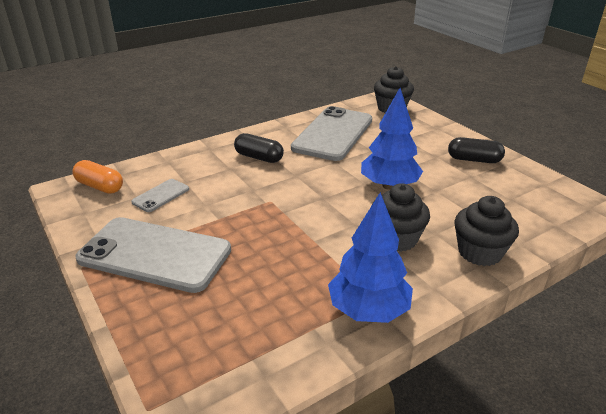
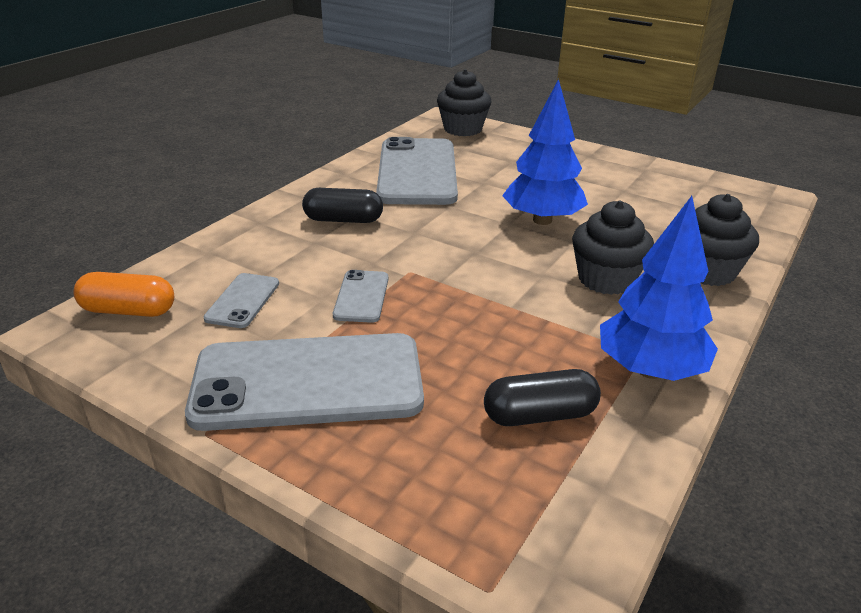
camera: 25 degrees left, 0 degrees up
(228, 210) = (361, 296): none -> grey phone
(474, 160) = (610, 171): black capsule -> black capsule (540, 415)

